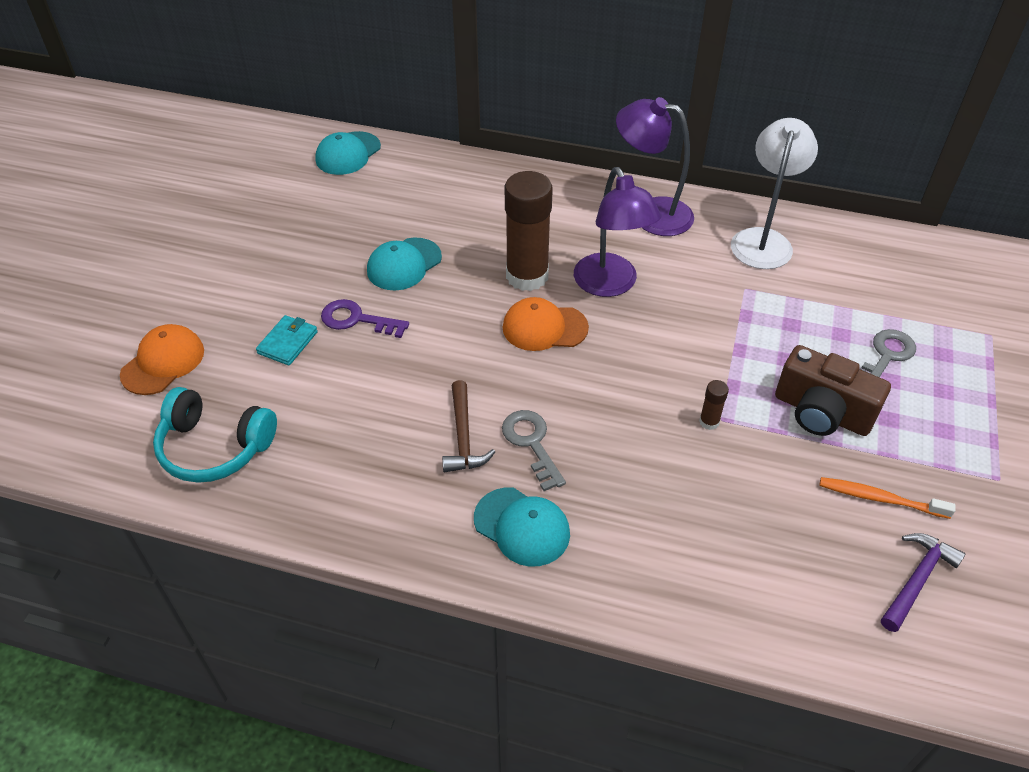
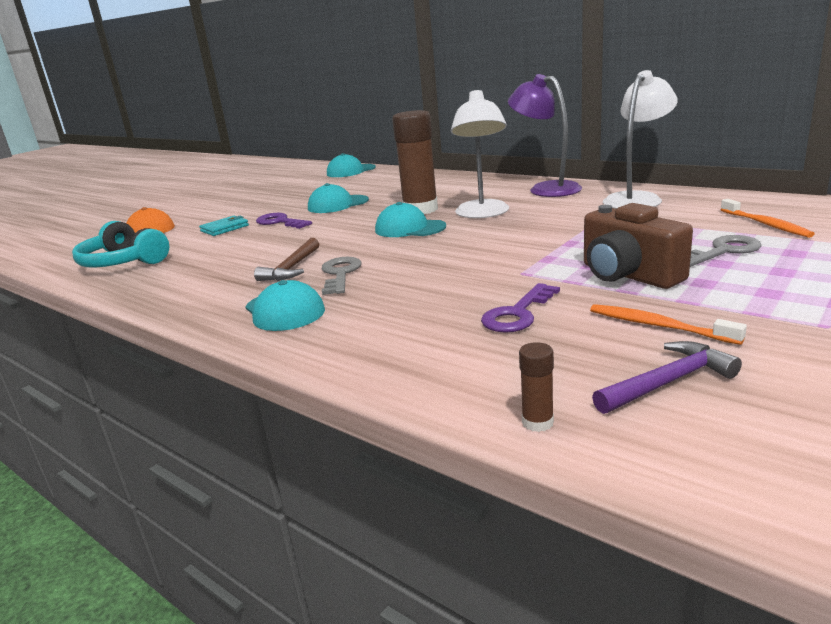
camera: 25 degrees right, 25 degrees down
(544, 328) = (410, 228): orange cap -> turquoise cap
(610, 285) = (482, 214): purple lamp -> white lamp
(709, 422) = (507, 273): brown glue stick -> brown glue stick (537, 422)
(757, 497) = (517, 314): none -> purple key
(904, 297) = (765, 224): none -> orange toothbrush

